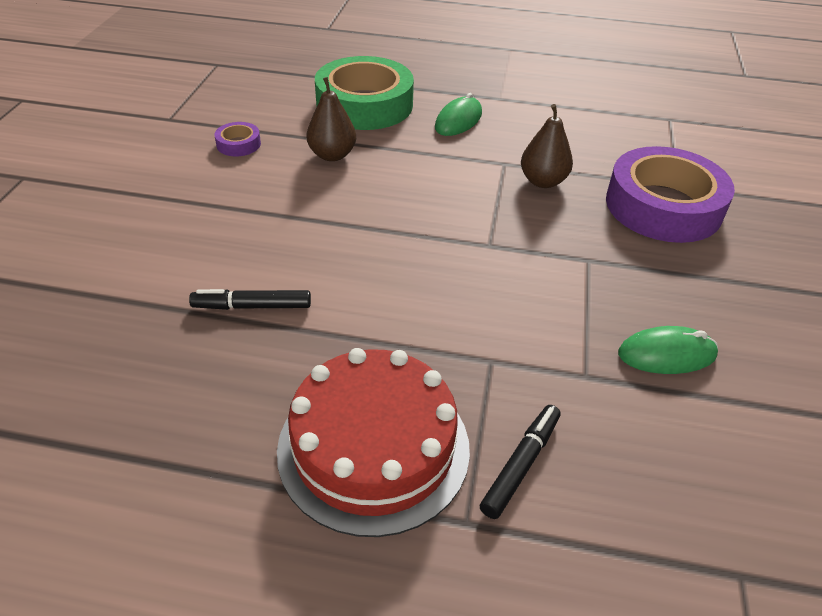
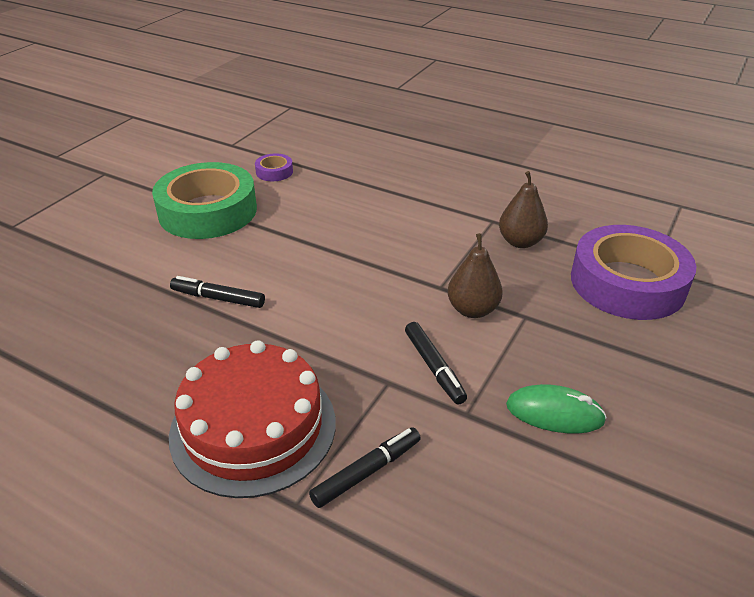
camera: 20 degrees right, 5 degrees down
(332, 155) = (345, 191): brown pear -> brown pear (472, 310)
(364, 104) = (395, 154): green tape -> green tape (208, 211)
(458, 120) = (470, 179): green mouse -> none
(528, 334) = (434, 367): none -> black marker

